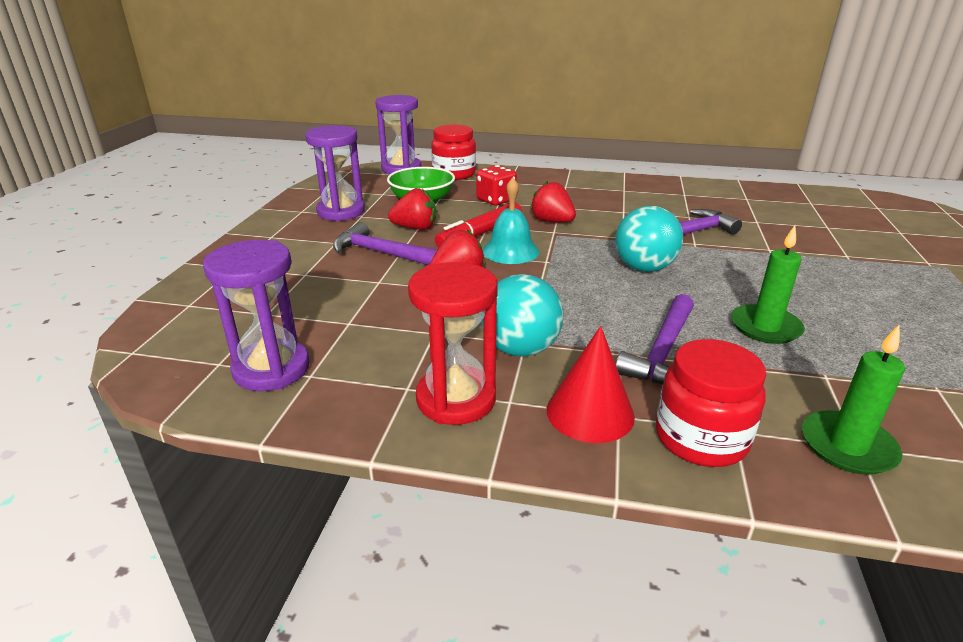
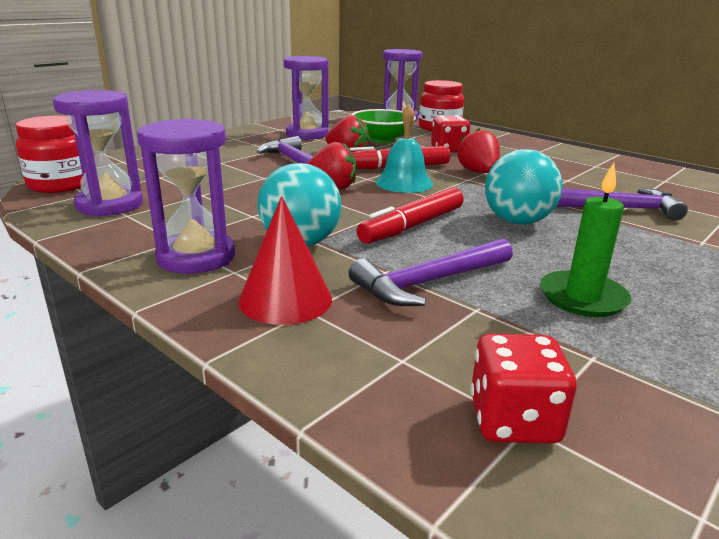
camera: 30 degrees right, 5 degrees down
(456, 399) = (196, 257): red hourglass -> purple hourglass
(579, 298) = (412, 226): none -> red marker
(701, 438) = (356, 352): red jar -> red jar (61, 184)
(847, 446) = (513, 420): green candle -> red dice

